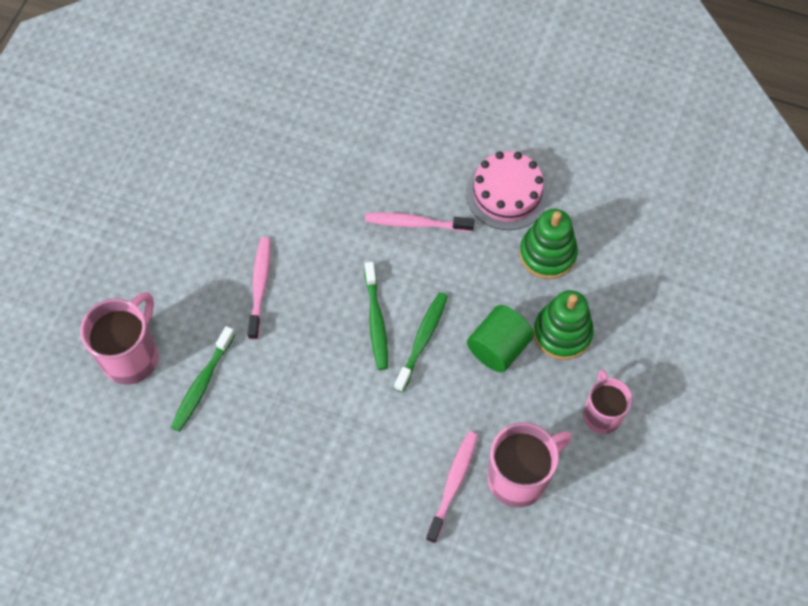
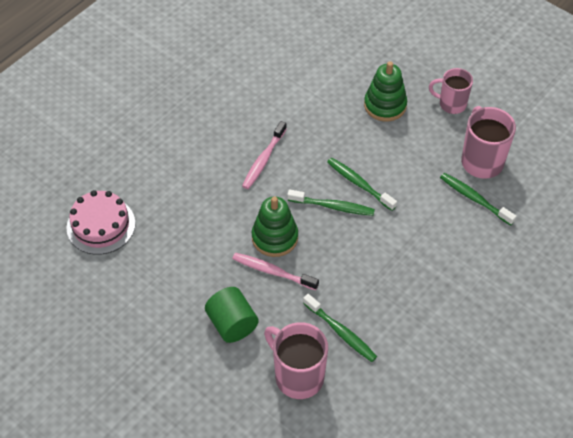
camera: 70 degrees left, 10 degrees down
(453, 484) = (474, 199): pink toothbrush -> green toothbrush
(498, 348) = (382, 143): green cylinder -> green cylinder (232, 324)
(507, 193) = (264, 101): pink cake -> pink cake (101, 225)
(547, 254) = (322, 94): green stacking toy -> green stacking toy (275, 237)

